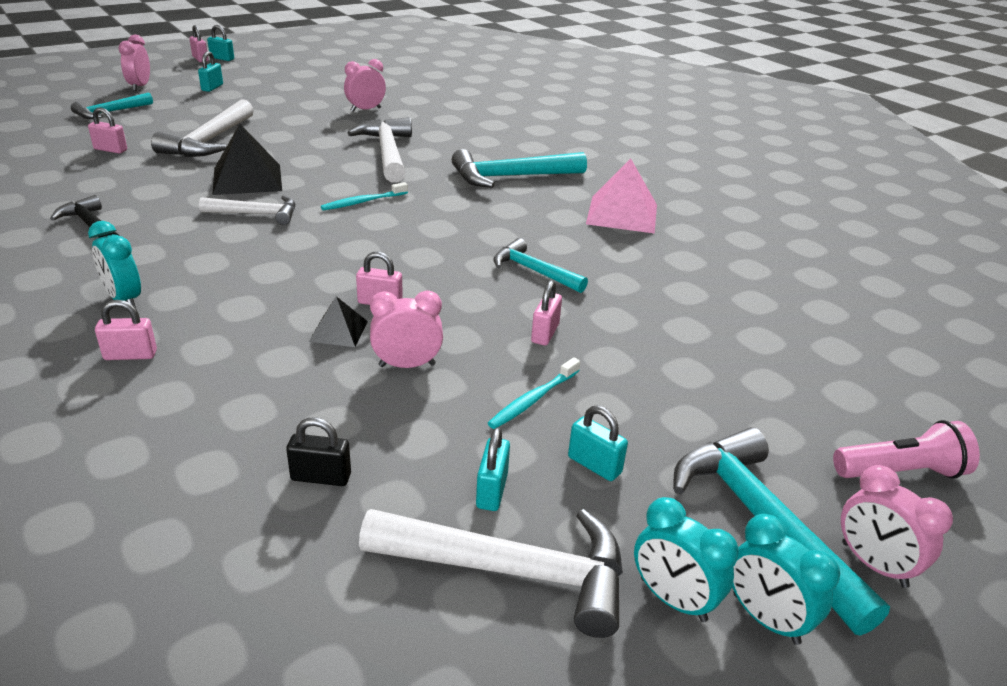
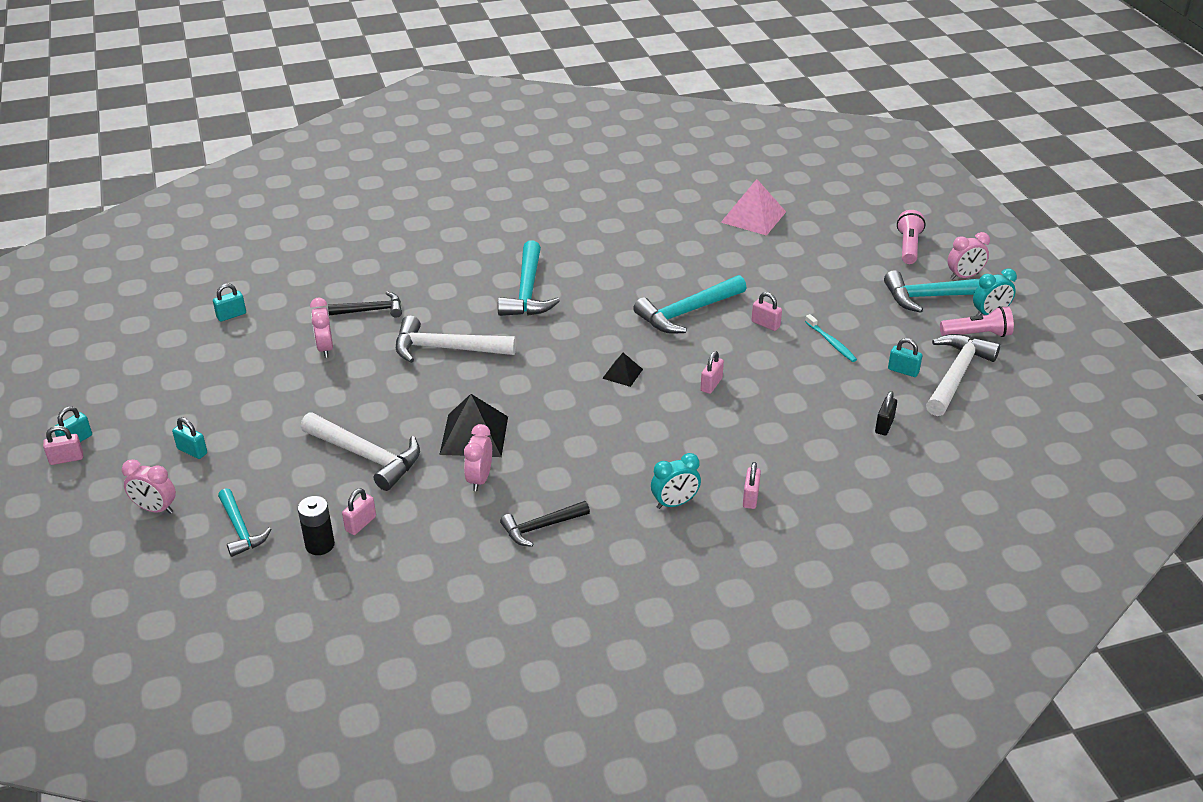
camera: 70 degrees left, 5 degrees up
(84, 139) = (320, 545): none -> black battery
(256, 214) = (550, 433): white hammer -> none
(338, 331) = (742, 406): black pyramid -> black pyramid (622, 373)
(363, 202) = (547, 374): turquoise toothbrush -> none
(407, 365) = (787, 383): pink clock -> pink clock (479, 479)
(433, 118) = (371, 310): none -> black hammer
(533, 271) = (687, 312): turquoise hammer -> turquoise hammer, size x1.61
(594, 465) = (889, 334): turquoise padlock -> turquoise padlock (231, 315)
(622, 214) = (613, 255): pink pyramid -> pink pyramid (753, 217)
(673, 599) = (977, 334): turquoise clock -> pink flashlight

